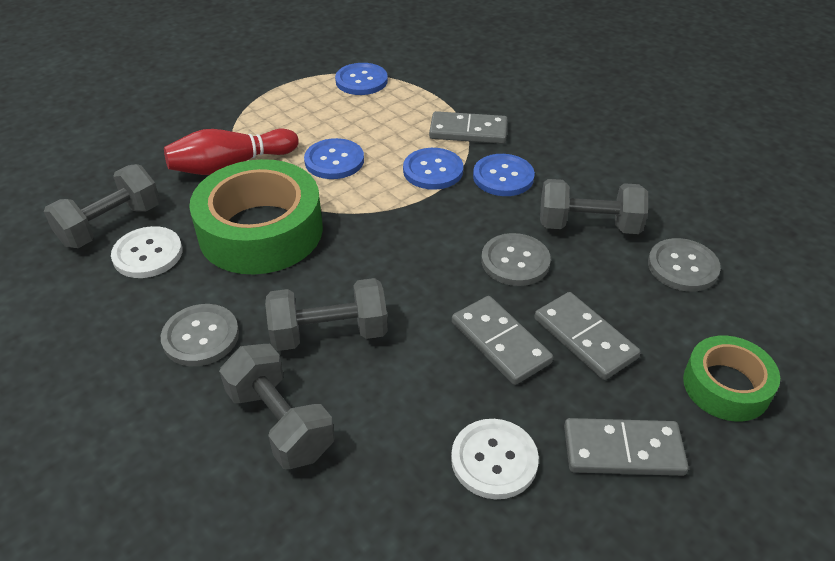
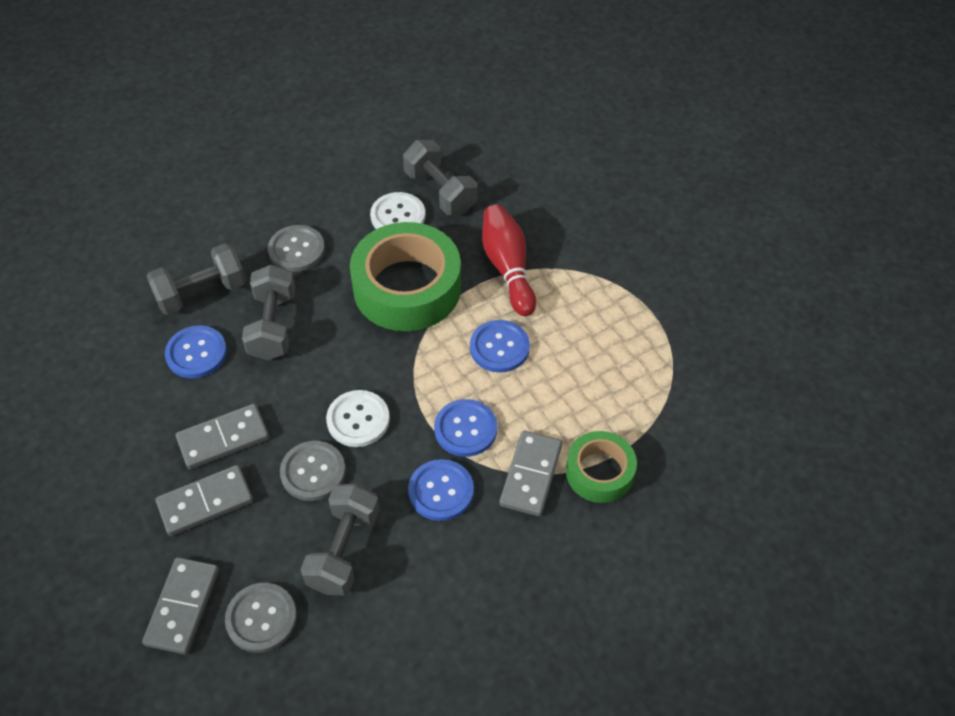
camera: 100 degrees right, 10 degrees up
(361, 81) = (651, 386): blue button -> blue button (196, 353)
(494, 460) = (120, 411): white button -> white button (358, 420)
(623, 450) = (93, 495): grey domino -> grey domino (183, 607)
(726, 386) = (116, 595): green tape -> green tape (600, 472)

